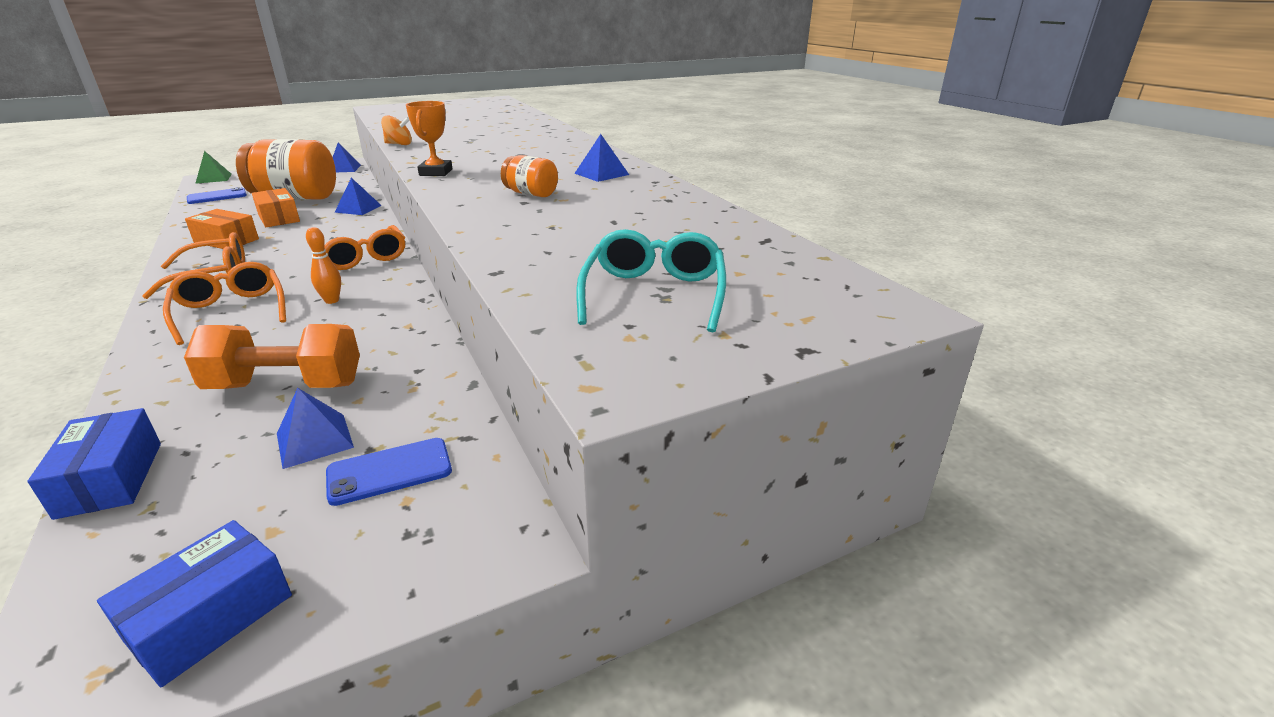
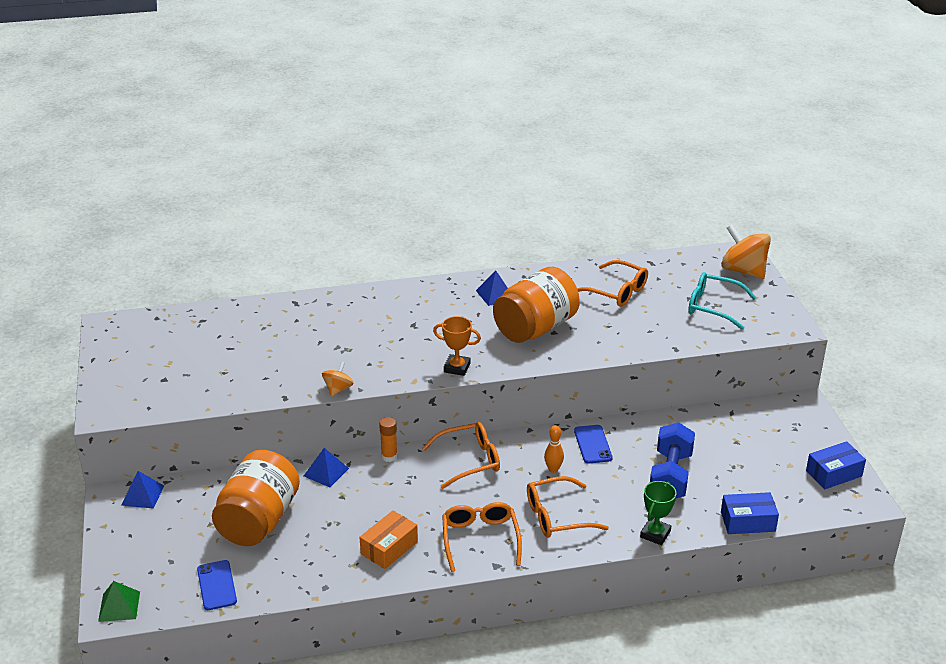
camera: 75 degrees left, 5 degrees up
(143, 384) = (655, 534): none -> green trophy
(211, 617) = (833, 473): blue box -> blue box turned 75 degrees counterclockwise
(279, 218) = (331, 523): orange box -> none
(286, 386) = (670, 476): orange dumbbell -> blue dumbbell
(314, 440) = (726, 460): blue pyramid -> none
(377, 226) = (389, 456): none -> orange glue stick
(389, 471) = (754, 435): blue phone -> blue phone (592, 444)
(531, 194) = (535, 328): orange jar -> orange jar, size x2.20
(653, 225) = (616, 291): none -> orange glasses
(824, 316) = (743, 270): none -> orange spinning top

